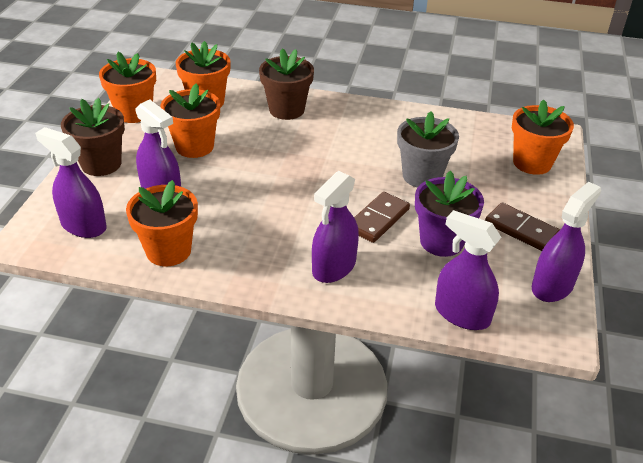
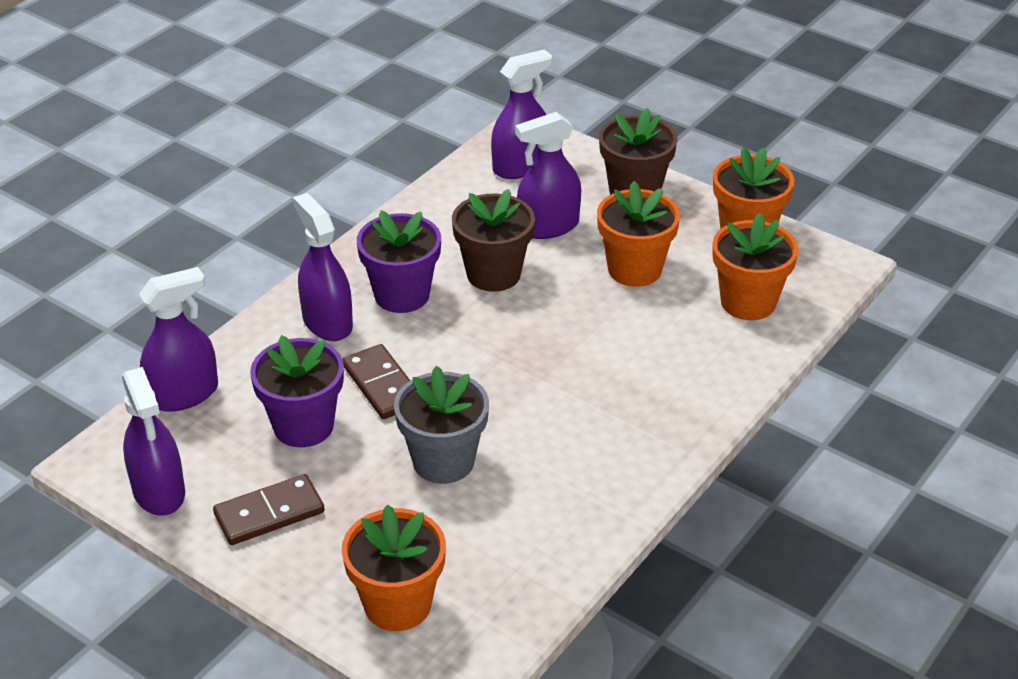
camera: 115 degrees right, 0 degrees up
(168, 251) = (439, 214): orange flower pot -> none
(280, 239) = (402, 295): none -> purple flower pot
(286, 110) = (689, 376): brown flower pot -> brown flower pot (493, 274)

